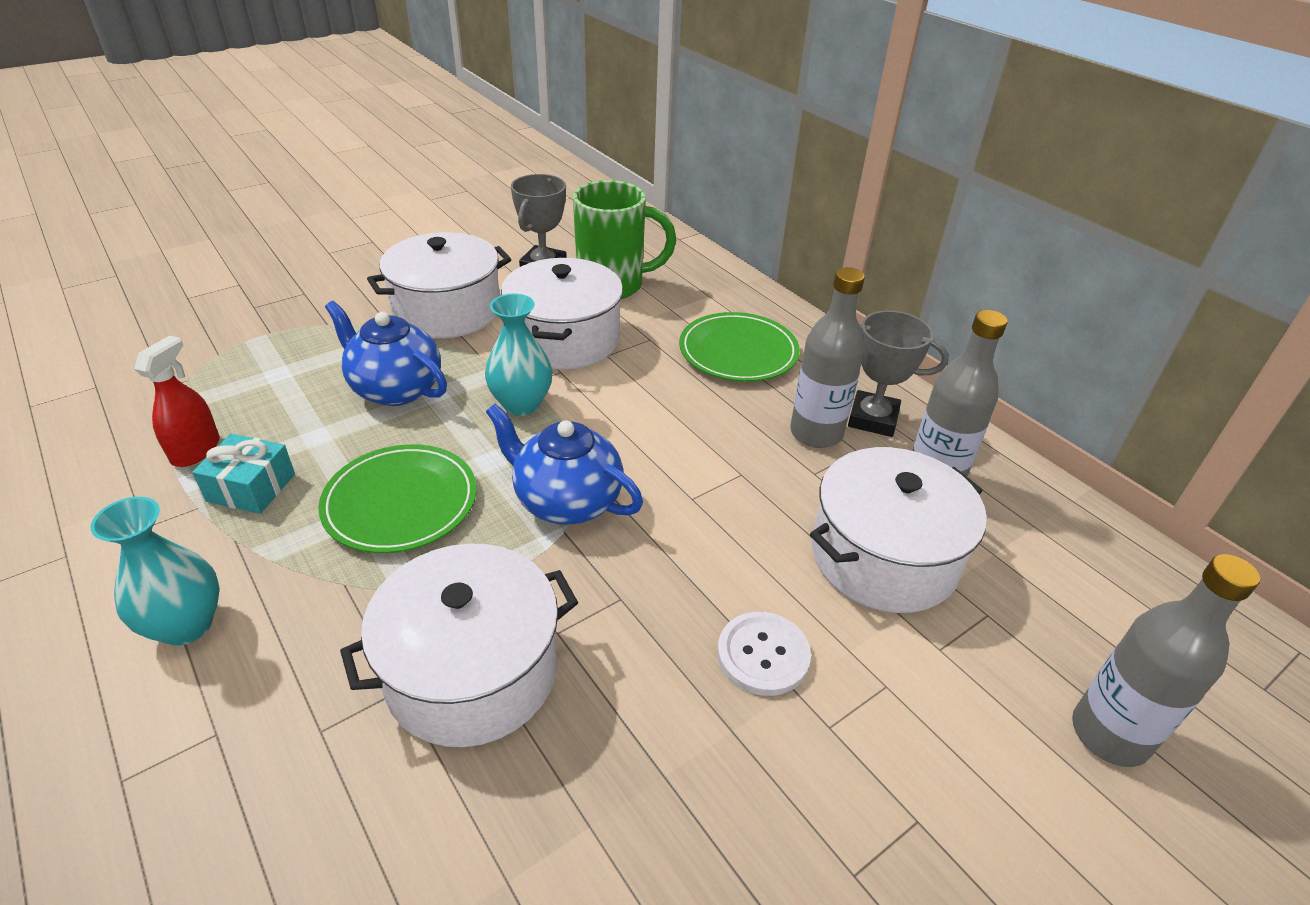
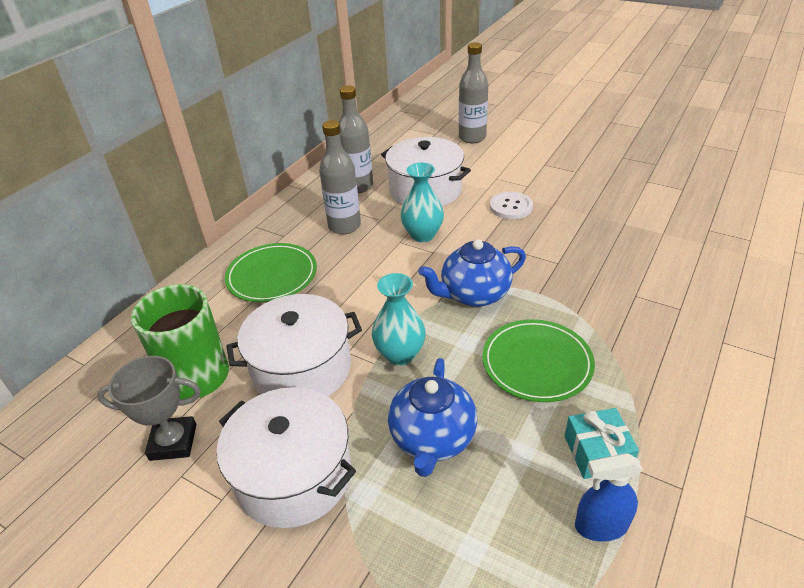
camera: 110 degrees left, 0 degrees up
(186, 625) = (702, 399): turquoise vase -> turquoise vase (422, 235)
(196, 450) = (601, 525): red spray bottle -> blue spray bottle
(472, 671) = (604, 278): white pot -> none
(566, 501) = (473, 294): blue teapot -> blue teapot turned 60 degrees clockwise
(873, 419) = (317, 211): grey trophy -> none

